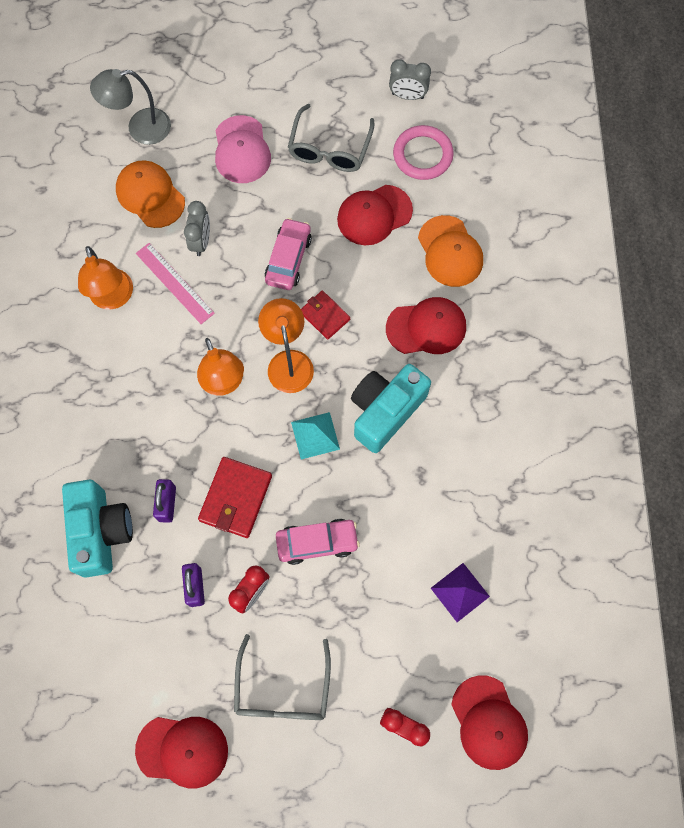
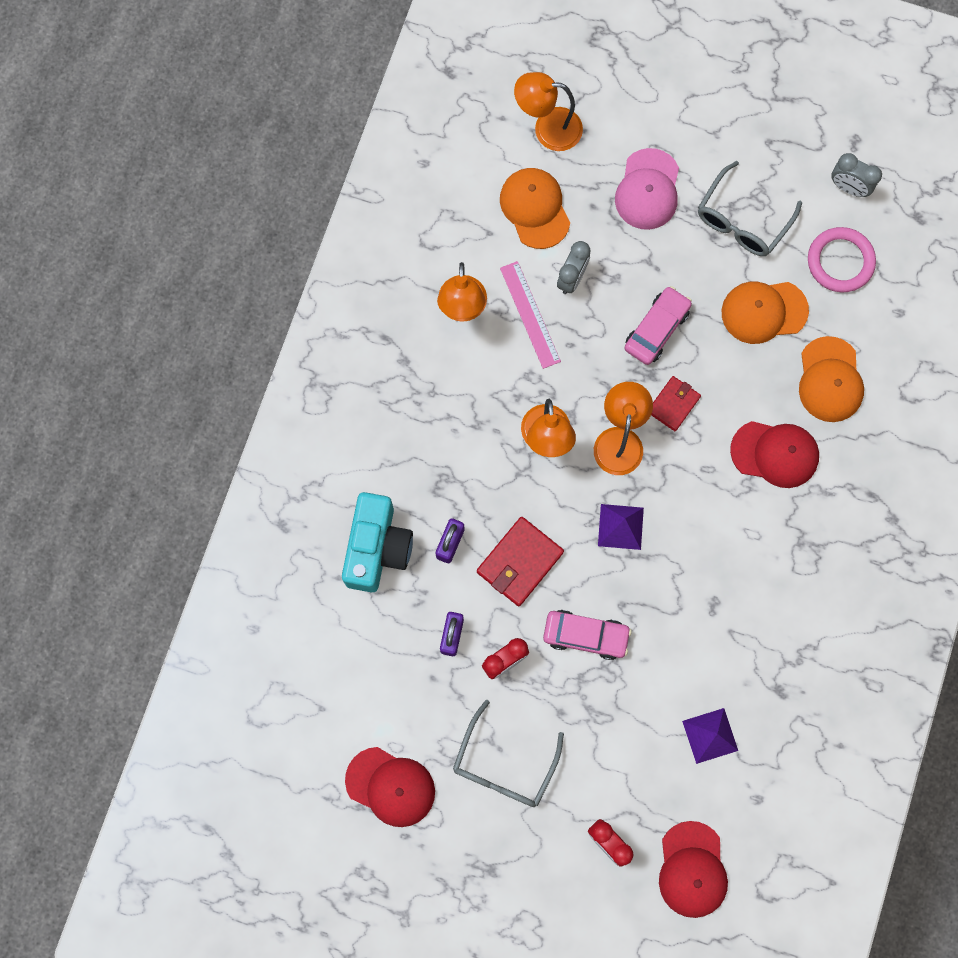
camera: 20 degrees right, 5 degrees up
(140, 128) = (547, 128): grey lamp -> orange lamp
(315, 435) = (620, 526): turquoise pyramid -> purple pyramid
(325, 316) = (673, 404): red wallet -> red wallet turned 60 degrees clockwise
(374, 215) = (764, 311): red cap -> orange cap
(385, 411) = (700, 527): turquoise camera -> none

